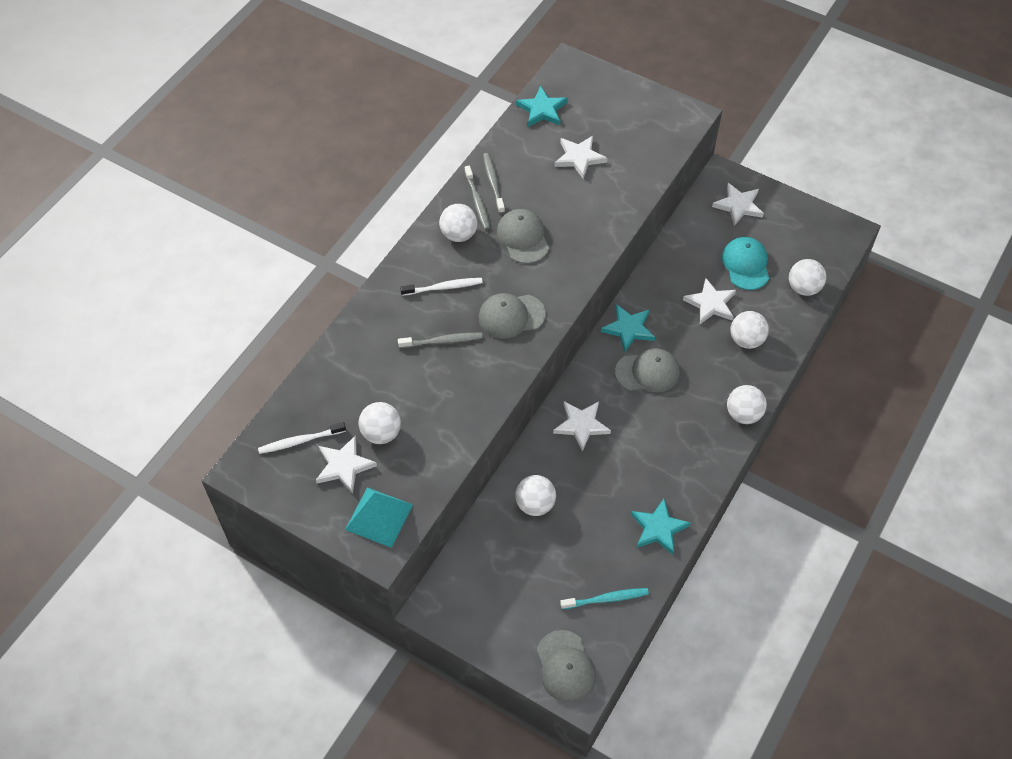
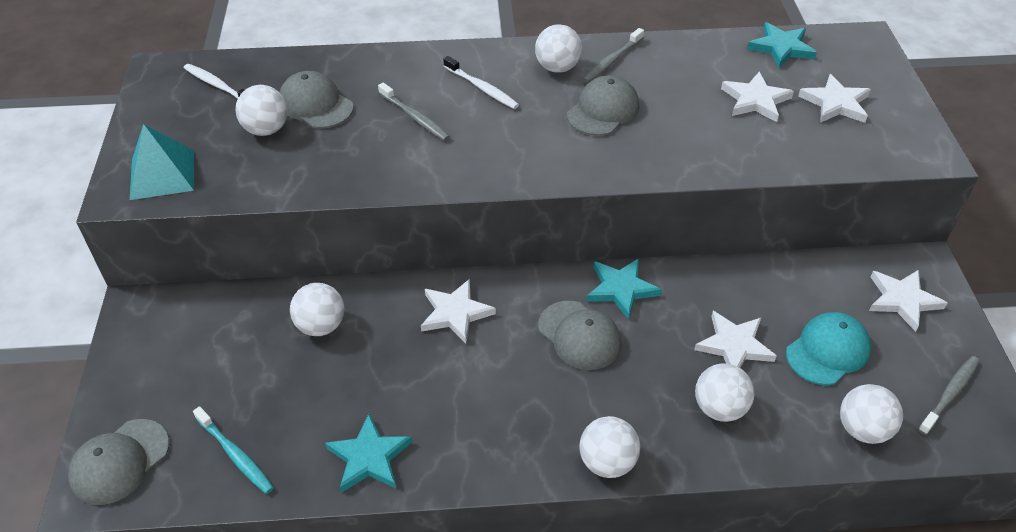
camera: 55 degrees right, 10 degrees down
(344, 466) = (208, 124): white star -> white star (835, 103)
(493, 182) = (648, 59): grey toothbrush -> grey toothbrush (949, 394)
(511, 316) = (494, 148): grey cap -> grey cap (315, 104)

